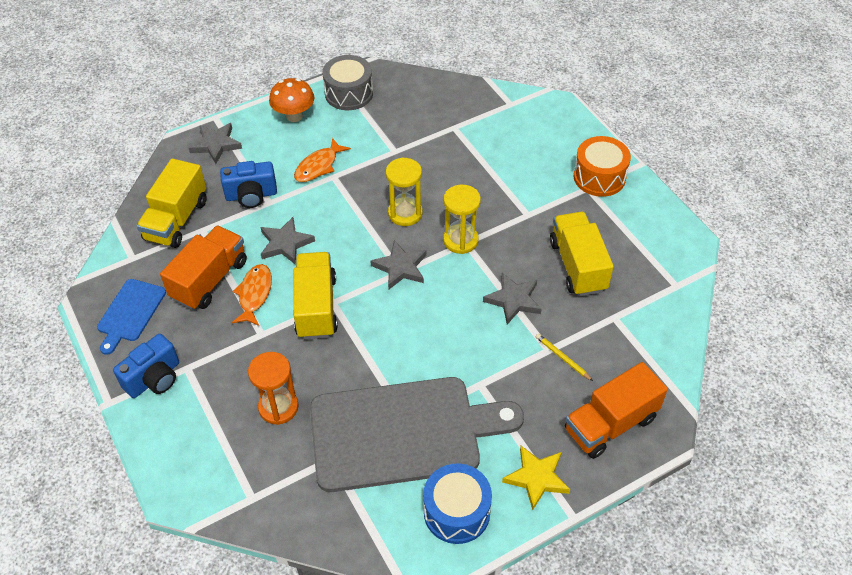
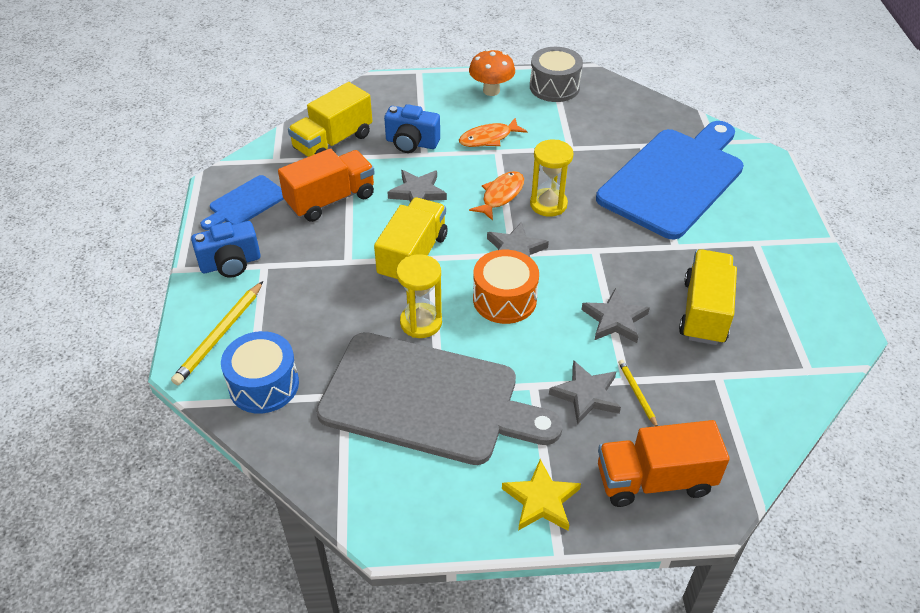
camera: 25 degrees right, 5 degrees down
(187, 450) = (220, 335): none -> yellow pencil
(216, 145) = (405, 93): grey star -> grey star (586, 395)
(254, 294) = (363, 226): orange fish -> orange fish (501, 195)
(278, 407) = (324, 330): orange hourglass -> none
(456, 512) = (437, 497): blue drum -> blue drum (264, 385)
(460, 240) = (590, 246): yellow hourglass -> yellow hourglass (421, 322)
(496, 151) = (674, 179): none -> blue cutting board
(599, 177) = (775, 237): orange drum -> orange drum (504, 299)

